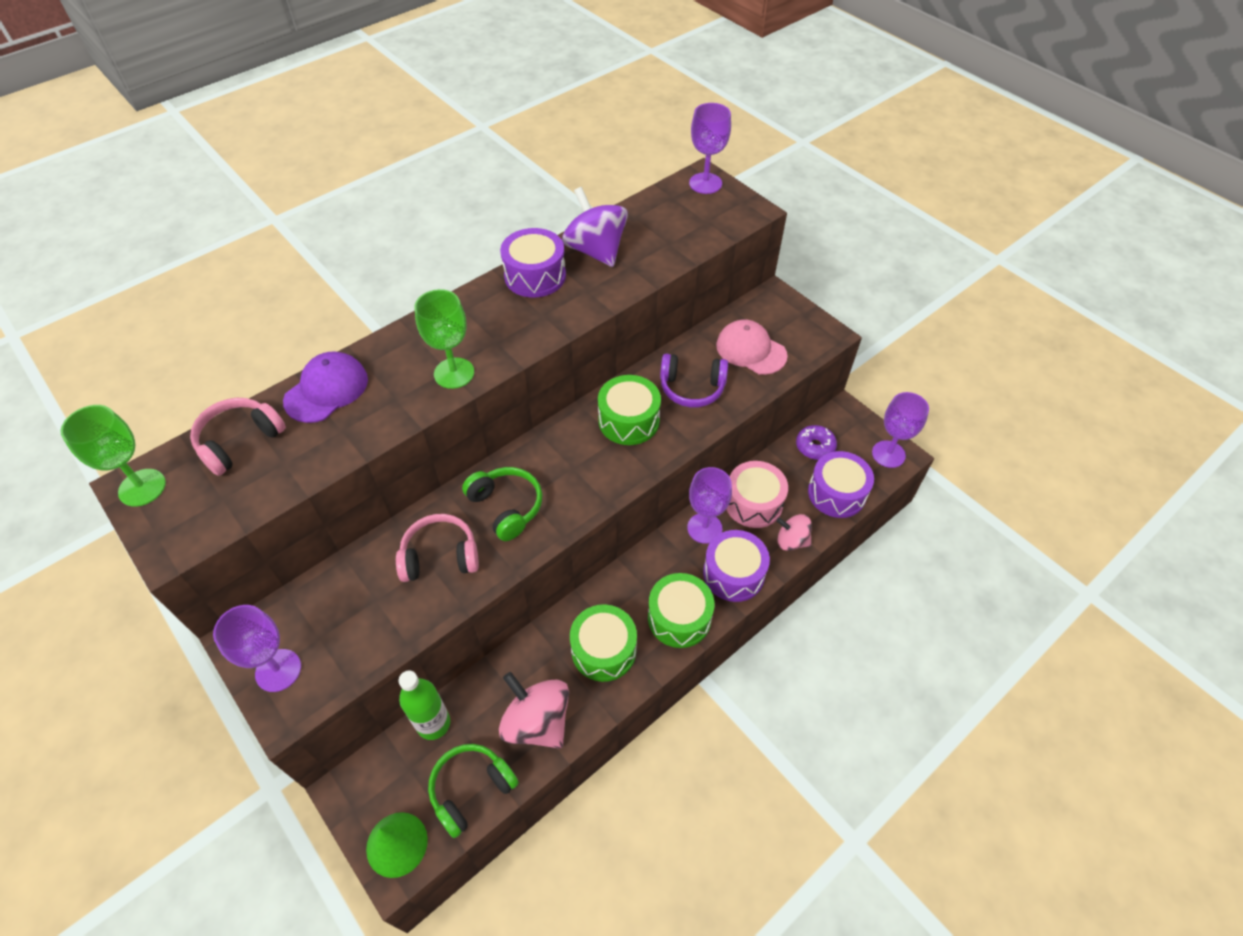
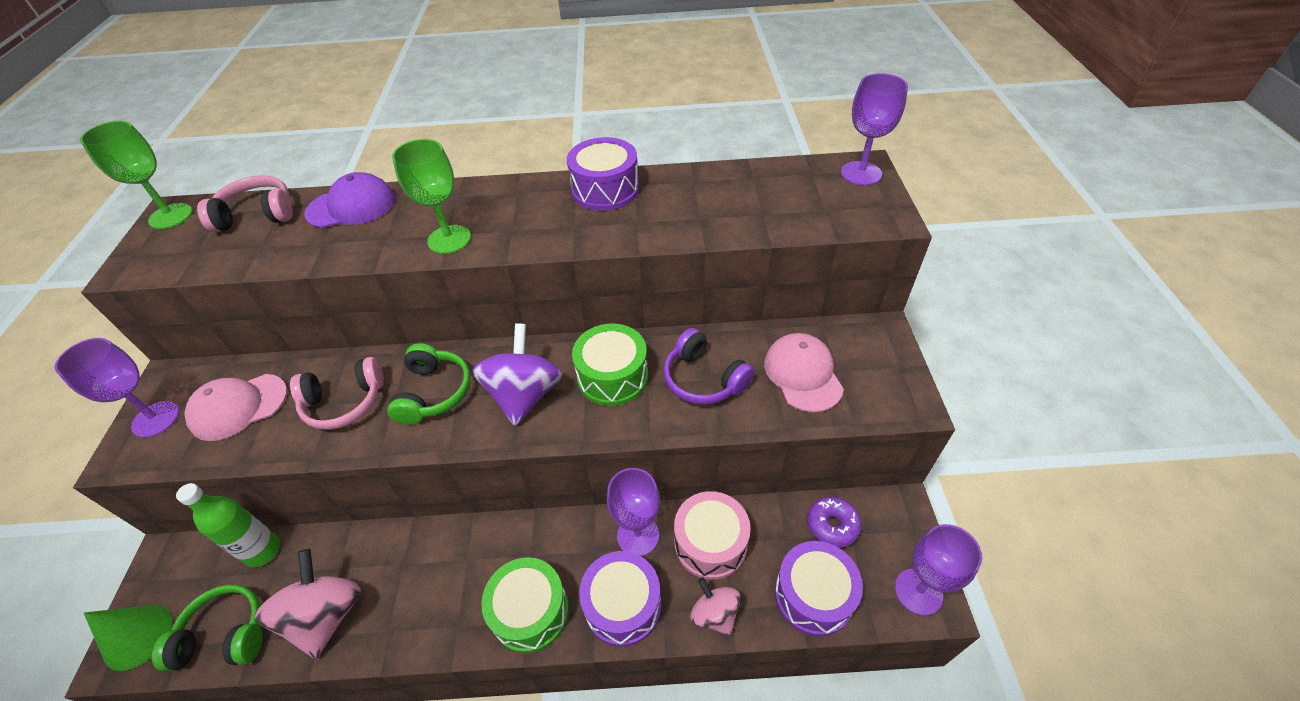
camera: 40 degrees right, 5 degrees down
(347, 615) = (238, 407): none -> pink cap
(440, 556) = (344, 402): pink headphones -> pink headphones turned 135 degrees clockwise
(596, 250) = (683, 191): purple spinning top -> purple spinning top (524, 395)
(603, 650) = (439, 590): green drum -> none

